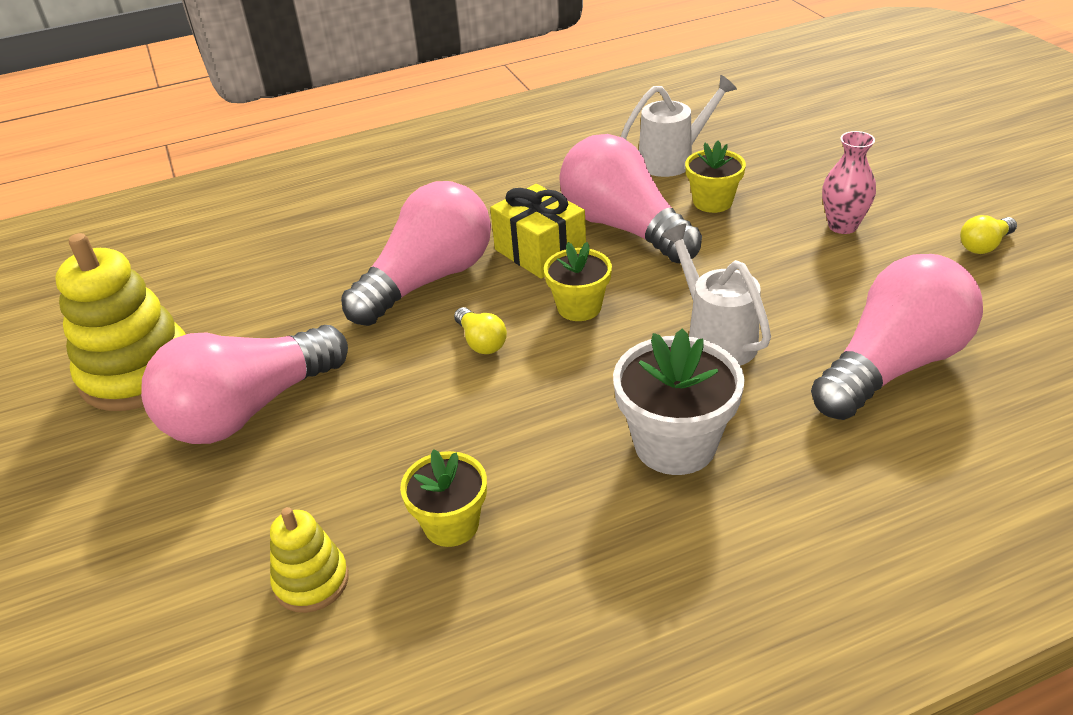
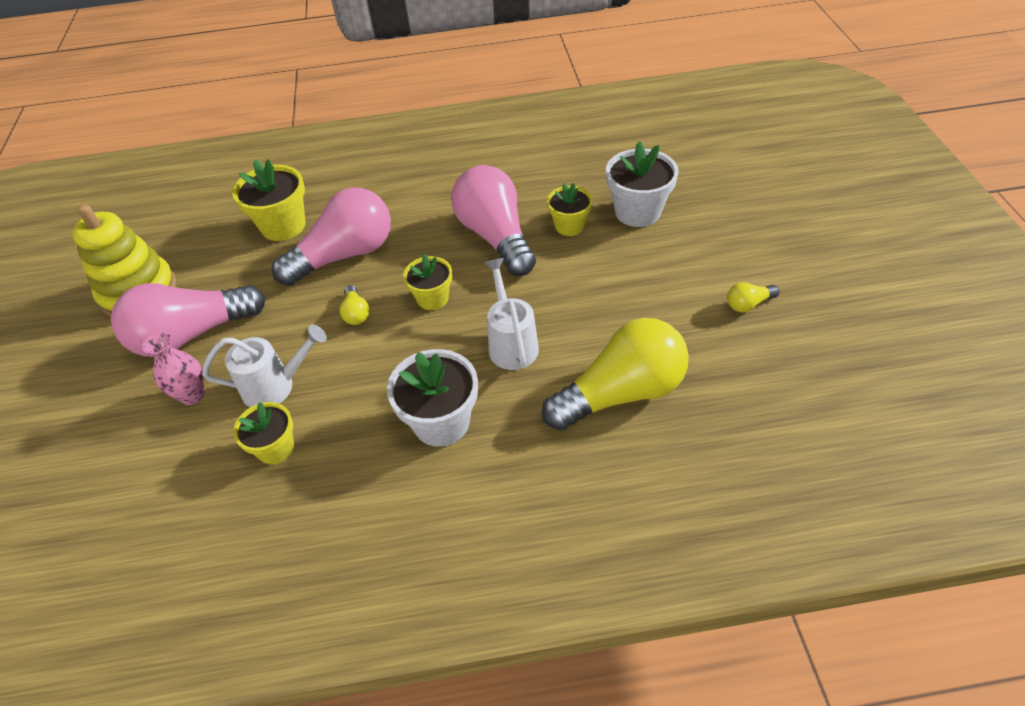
camera: 15 degrees right, 10 degrees up
(311, 581) = (178, 468): yellow stacking toy -> none
(321, 261) = (283, 226): none -> yellow flower pot
(540, 251) = (429, 246): yellow gift -> none
(673, 160) = (560, 182): white watering can -> white watering can (276, 386)
(788, 175) = (637, 212): none -> white flower pot
(842, 226) = (652, 266): pink vase -> pink vase (192, 395)
(892, 366) = (621, 393): pink light bulb -> yellow light bulb

